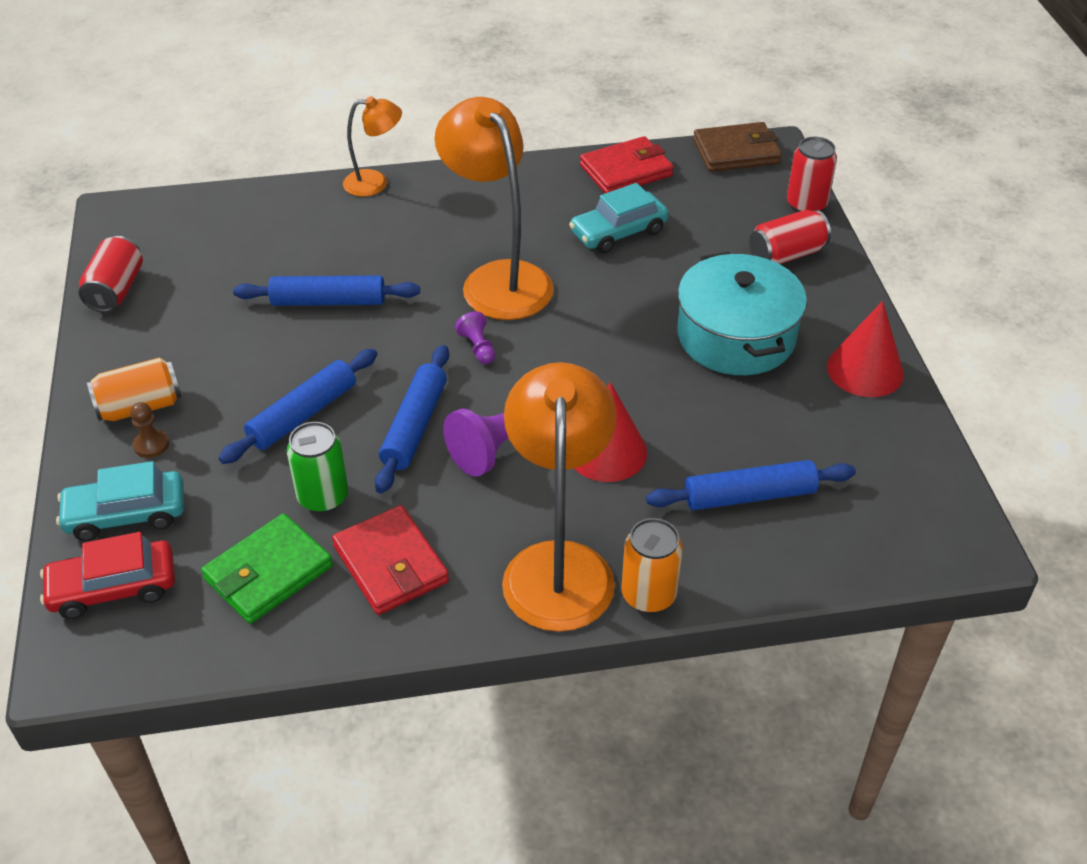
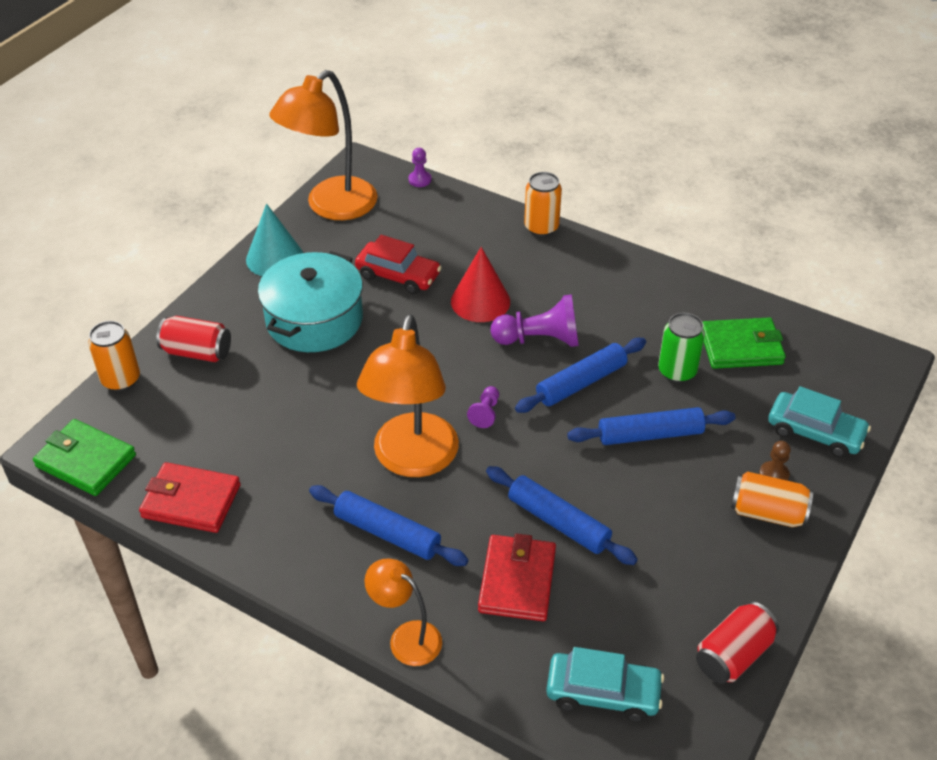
camera: 140 degrees left, 0 degrees up
(113, 588) = (843, 389): red car -> red car (398, 275)
(390, 564) = (665, 313): red wallet -> red wallet (517, 581)
(558, 565) = (572, 263): orange lamp -> orange lamp (331, 207)
(618, 232) = (278, 444): turquoise car -> turquoise car (603, 693)
(736, 152) = (86, 461): brown wallet -> green wallet
(749, 496) = (433, 238): blue rolling pin -> blue rolling pin (387, 533)
(806, 205) = (121, 380): red can -> orange can
(865, 370) = (274, 258): red cone -> turquoise cone
(874, 570) = (420, 180): none -> purple pawn

